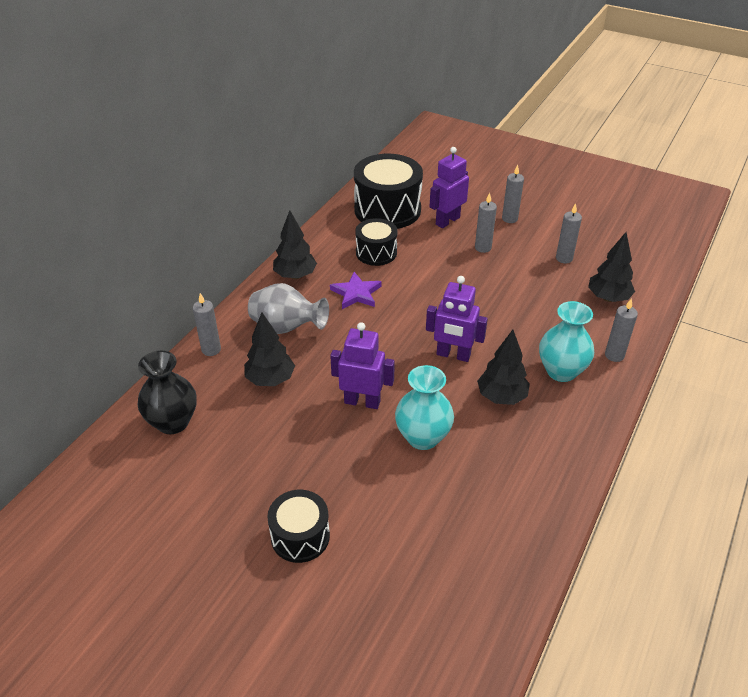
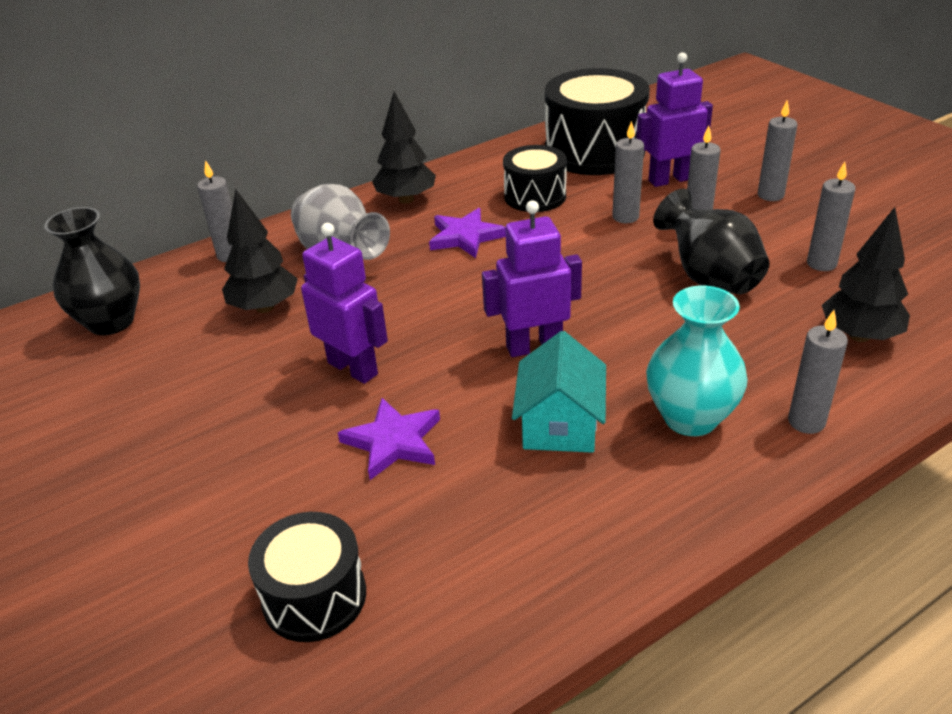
camera: 30 degrees right, 5 degrees down
(300, 536) = (114, 512): black drum -> black drum (314, 596)
(423, 437) = (393, 441): turquoise vase -> purple star
(440, 254) = (625, 217): none -> grey candle
(453, 355) = (534, 346): purple robot -> purple robot turned 120 degrees clockwise
(501, 397) = (560, 424): black tree -> turquoise house
(514, 283) = (709, 278): none -> black vase

